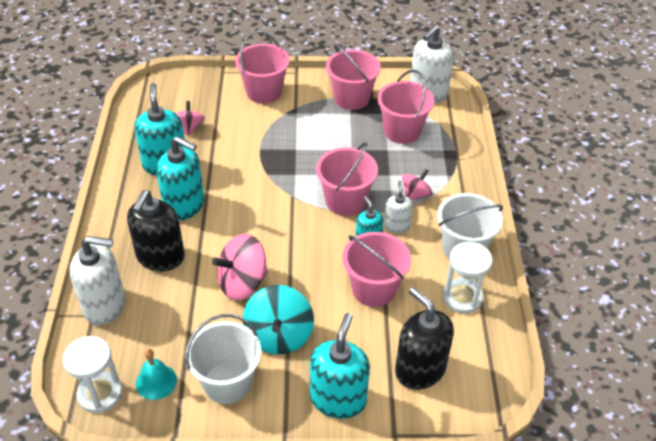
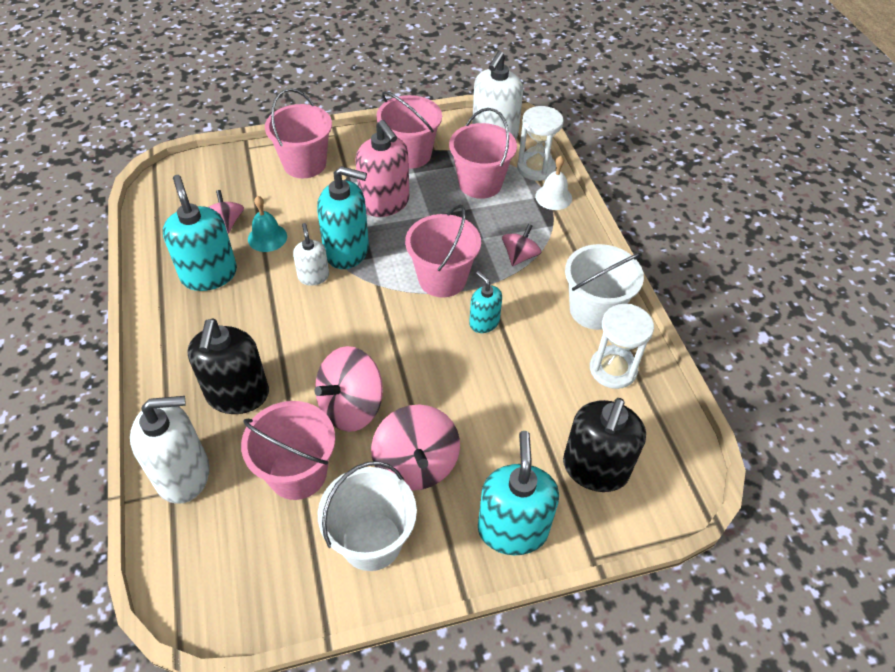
camera: 15 degrees left, 5 degrees up
(100, 394) = (211, 596): white hourglass -> white hourglass (536, 168)
(156, 381) = (280, 562): turquoise bell -> turquoise bell (267, 237)
(184, 205) = (249, 322): turquoise soap dispenser -> turquoise soap dispenser (347, 251)
(279, 335) = (416, 464): turquoise spinning top -> pink spinning top
(318, 133) = (385, 203): none -> pink soap dispenser
(374, 289) = (509, 380): pink bucket -> pink bucket (297, 473)
(396, 225) = (511, 297): white soap dispenser -> white soap dispenser (313, 276)
(420, 369) = (595, 469): black soap dispenser -> black soap dispenser turned 105 degrees counterclockwise
(461, 152) = (553, 197): none -> white bell

